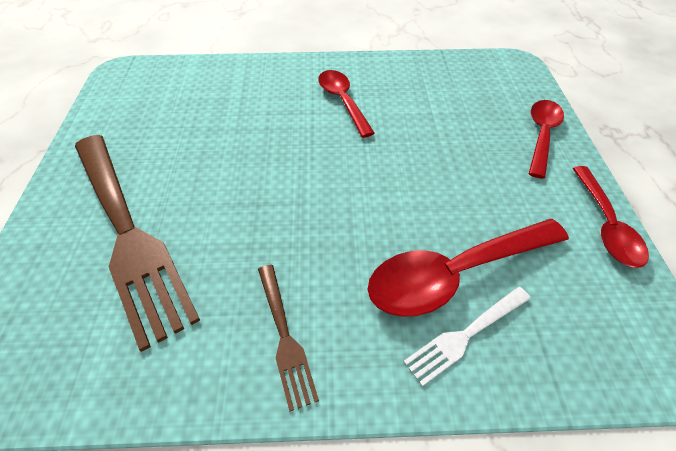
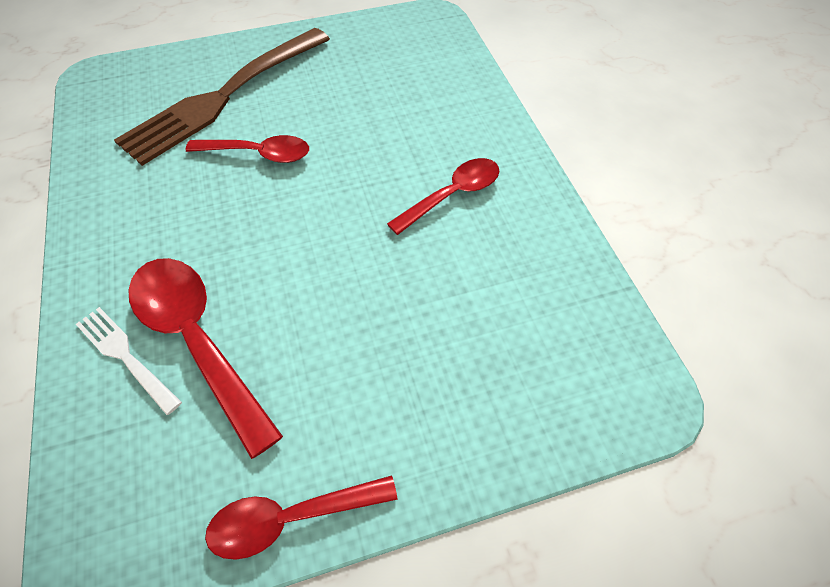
camera: 75 degrees right, 5 degrees up
(284, 336) = (127, 220): brown fork -> none
(541, 135) = (462, 436): red spoon -> red spoon (258, 154)

